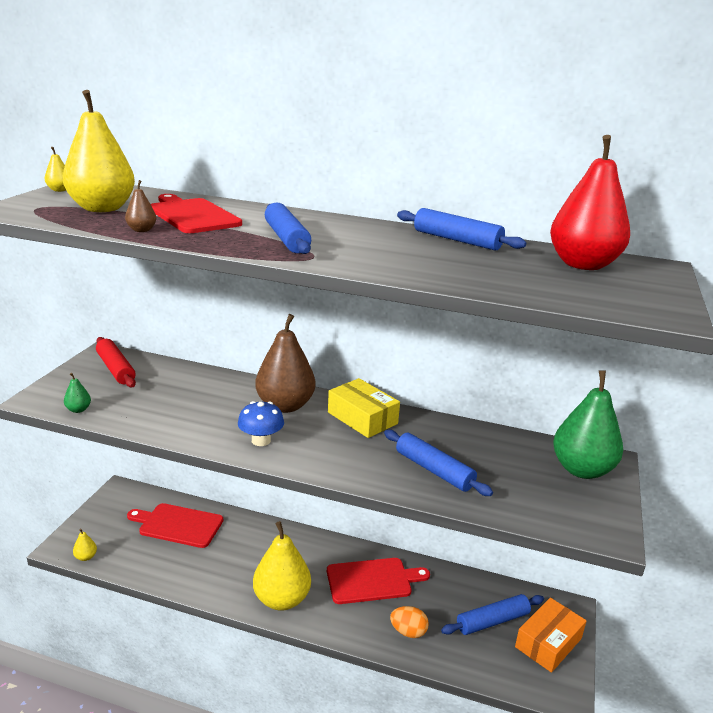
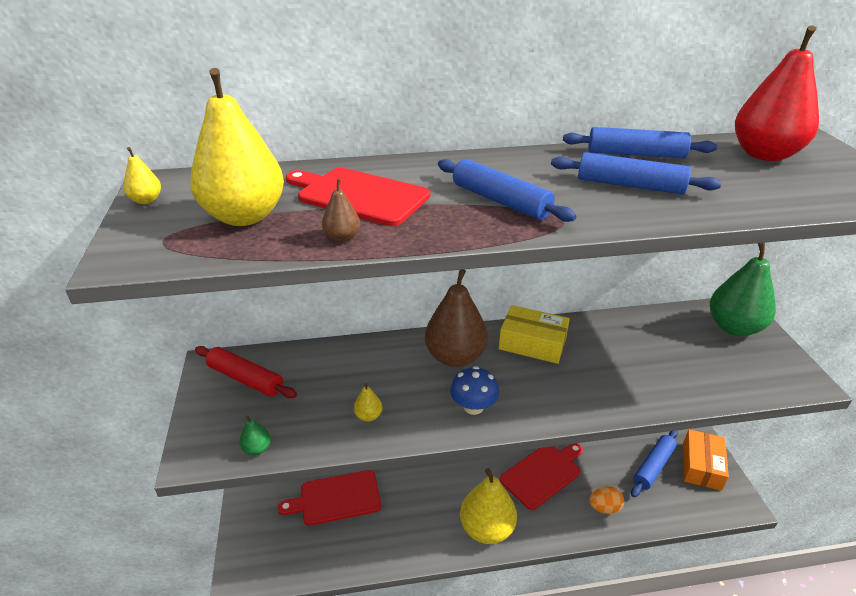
camera: 25 degrees left, 10 degrees up
(86, 557) = (273, 577): yellow pear -> yellow pear (368, 416)
(434, 470) = (639, 375): blue rolling pin -> blue rolling pin (630, 185)

